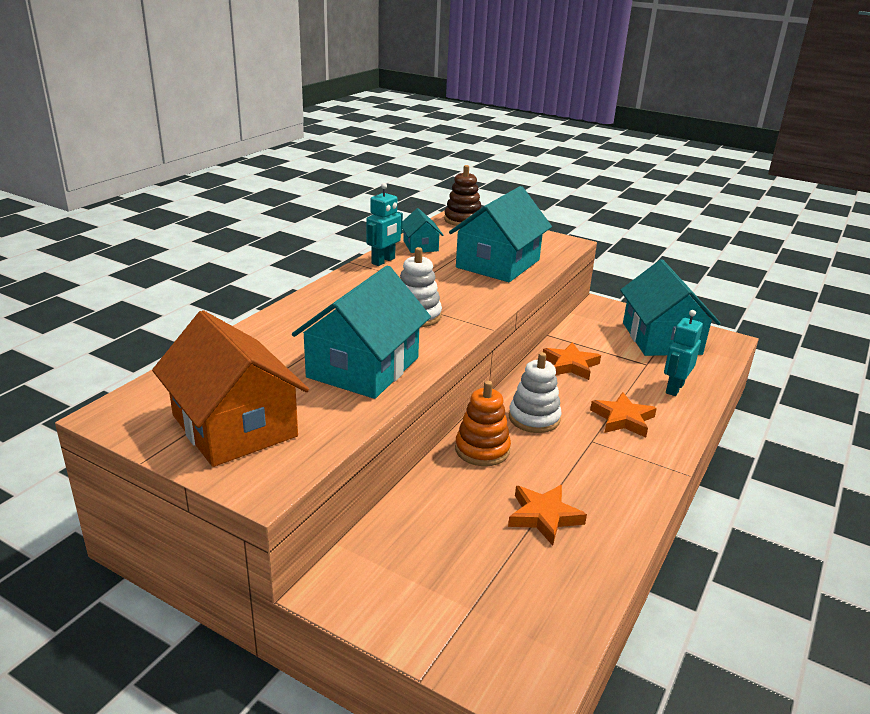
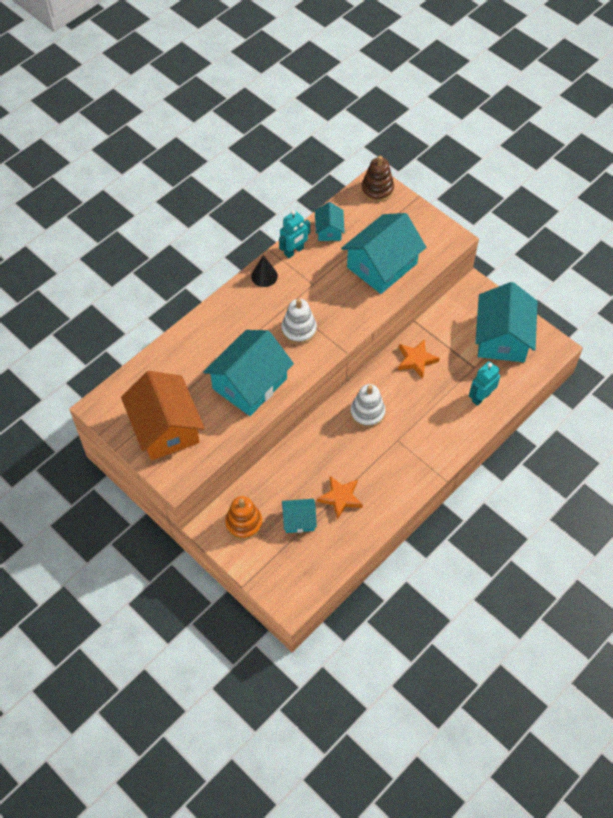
camera: 15 degrees right, 30 degrees up
(352, 280) = (264, 276): none -> black cone
(482, 449) = (322, 436): orange stacking toy -> orange stacking toy (244, 523)
(489, 556) = (299, 520): none -> turquoise house
(623, 419) = (428, 423): orange star -> none

